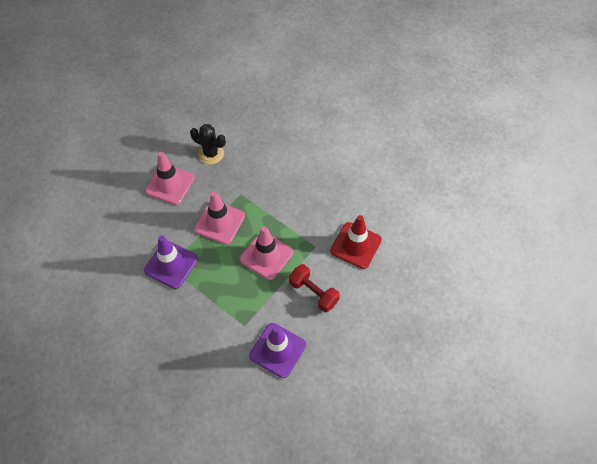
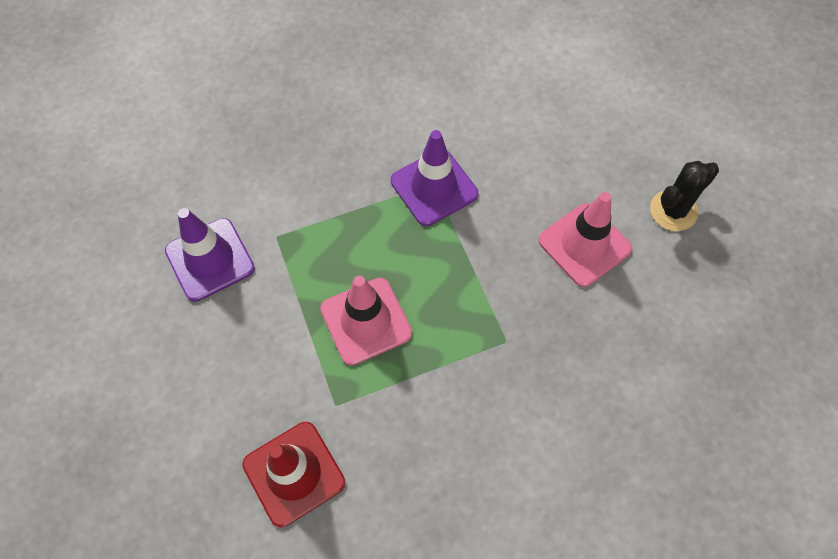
camera: 120 degrees right, 5 degrees up
(211, 154) = (619, 334): black cactus -> black cactus (673, 210)
(219, 222) = (468, 283): pink traffic cone -> none
(313, 293) = (258, 356): red dumbbell -> none

